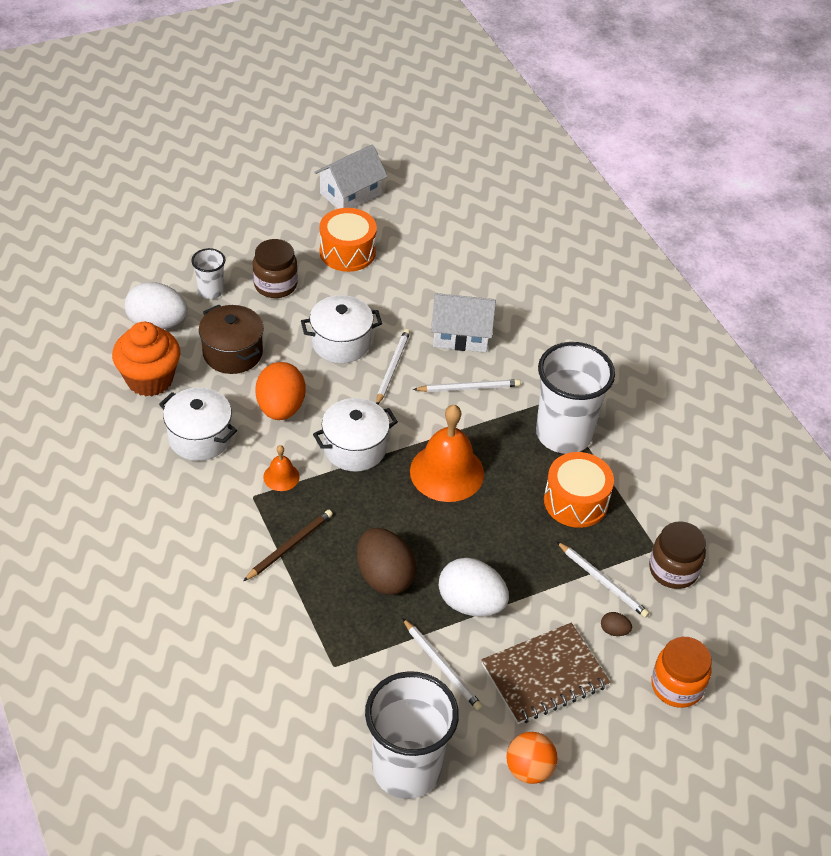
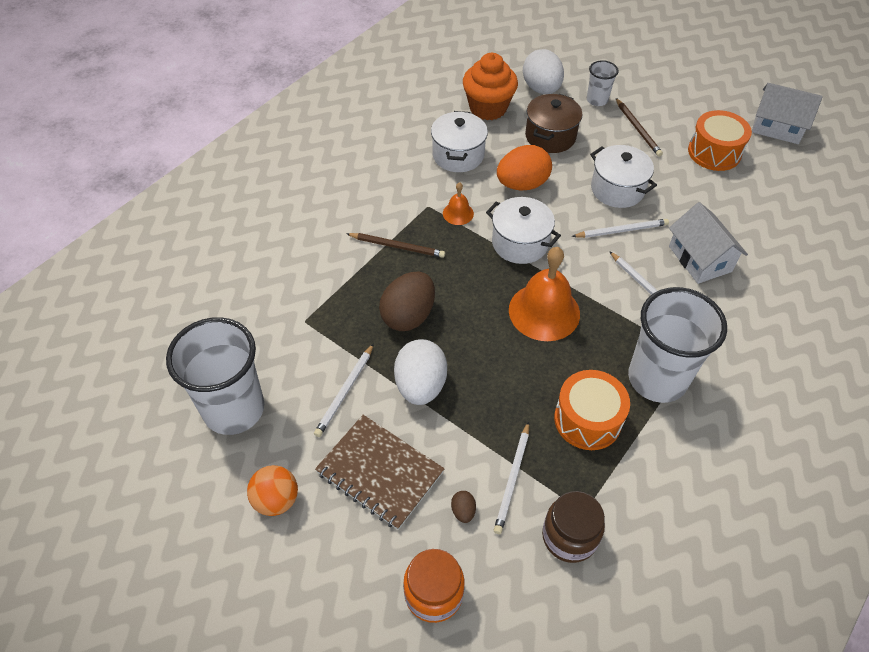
camera: 65 degrees right, 5 degrees up
(275, 285) = (638, 129): brown jar -> brown pencil

